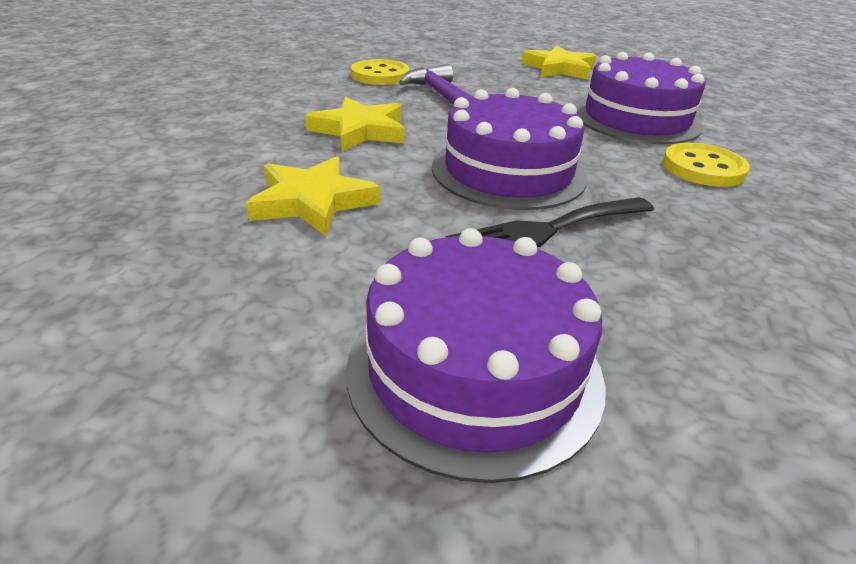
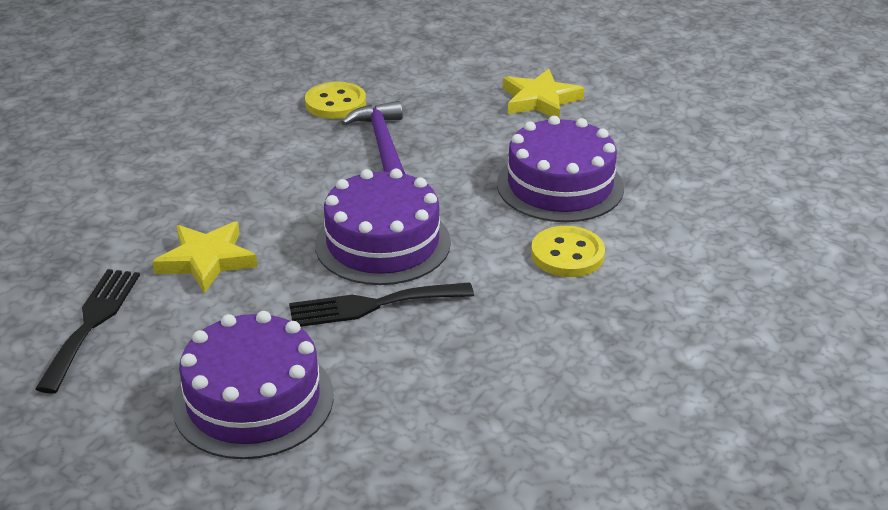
camera: 15 degrees right, 0 degrees up
(174, 287) = (92, 323): none -> black fork
(359, 130) = (278, 183): yellow star -> none

